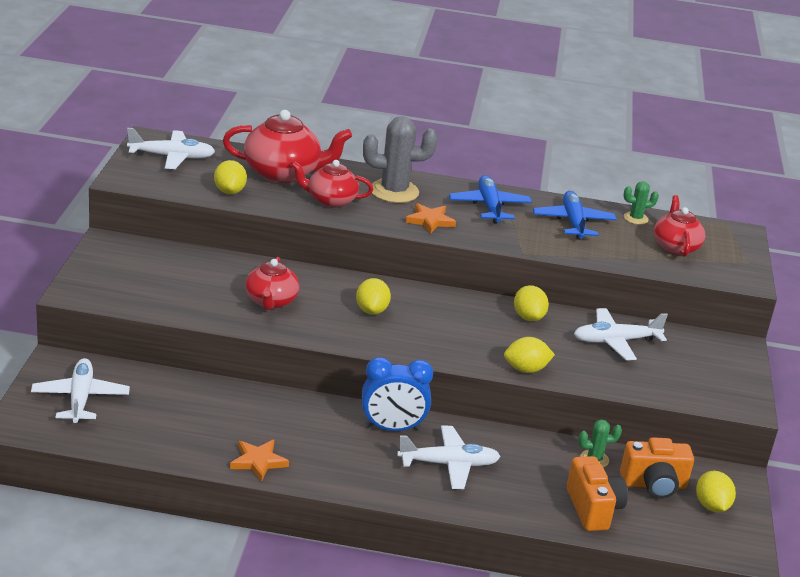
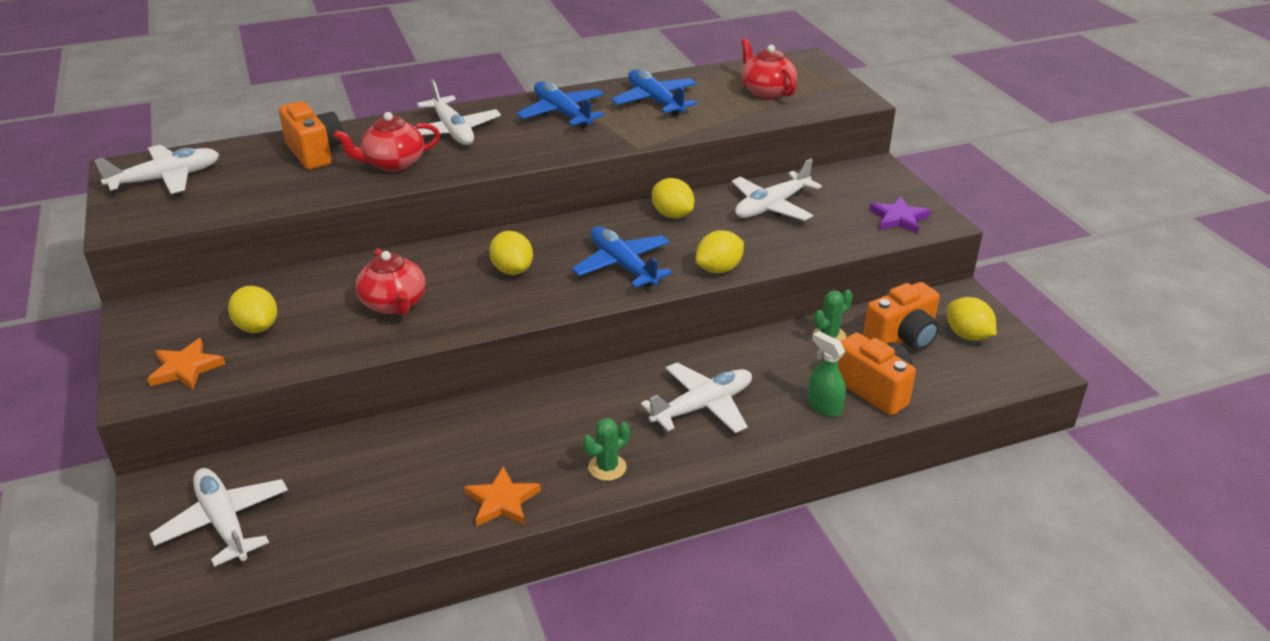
camera: 25 degrees left, 5 degrees up
(229, 191) = (268, 194): yellow lemon -> yellow lemon (257, 327)
(283, 173) = (315, 153): red teapot -> orange camera
(392, 428) = (613, 393): blue clock -> none
(394, 191) = (453, 131): grey cactus -> white plane
(430, 221) = (517, 148): orange star -> orange star (186, 368)
(455, 338) = (622, 265): none -> blue plane
(541, 503) = (824, 406): none -> green spray bottle
(635, 218) = (706, 78): green cactus -> green cactus (607, 467)
(714, 390) = (898, 218): none -> purple star

